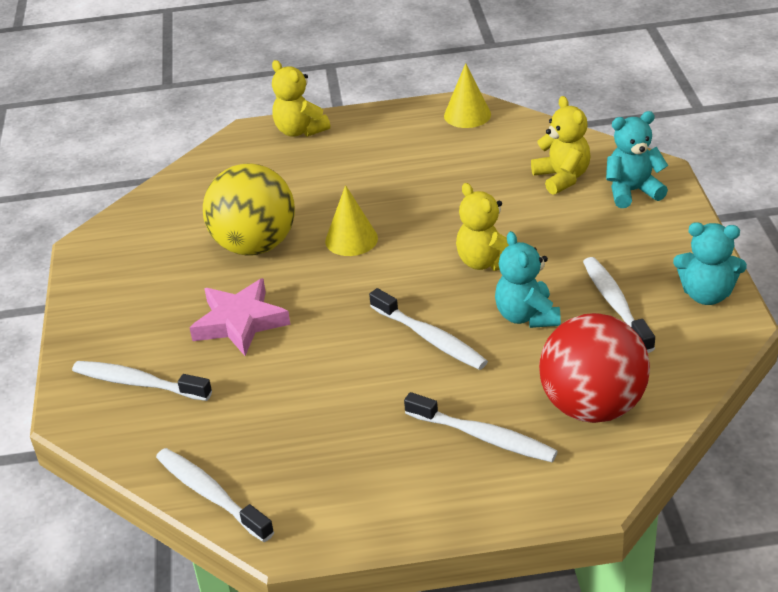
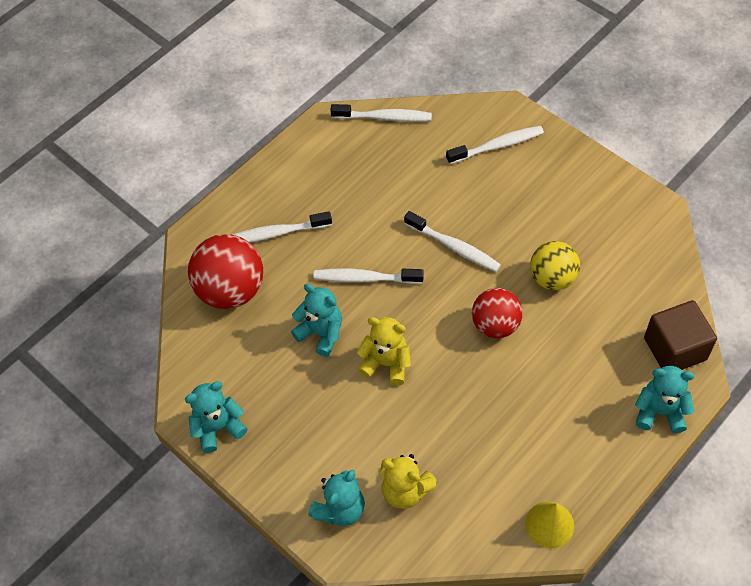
camera: 140 degrees right, 20 degrees up
(231, 156) = (675, 349): none -> brown cube
(240, 322) = (490, 217): pink star -> none
(255, 245) = (552, 278): yellow ball -> yellow ball, size x0.66
(300, 131) = (659, 411): yellow teddy bear -> turquoise teddy bear
(351, 239) = (495, 325): yellow cone -> red ball
(615, 304) = (272, 380): white toothbrush -> white toothbrush (454, 247)

